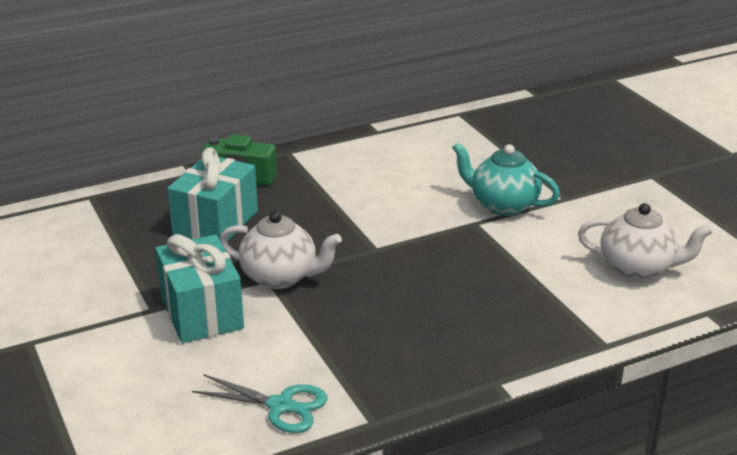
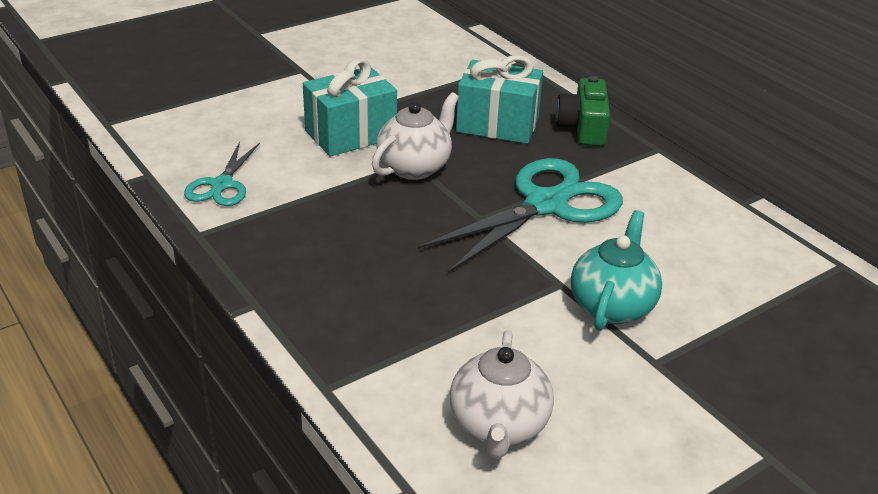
camera: 80 degrees right, 5 degrees up
(280, 277) = (415, 167): white teapot -> white teapot turned 150 degrees counterclockwise
(362, 215) = (545, 205): none -> turquoise scissors

